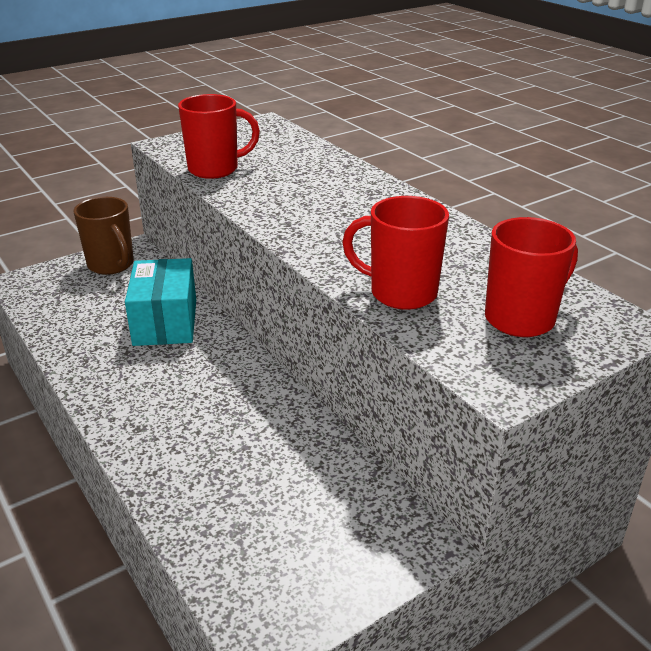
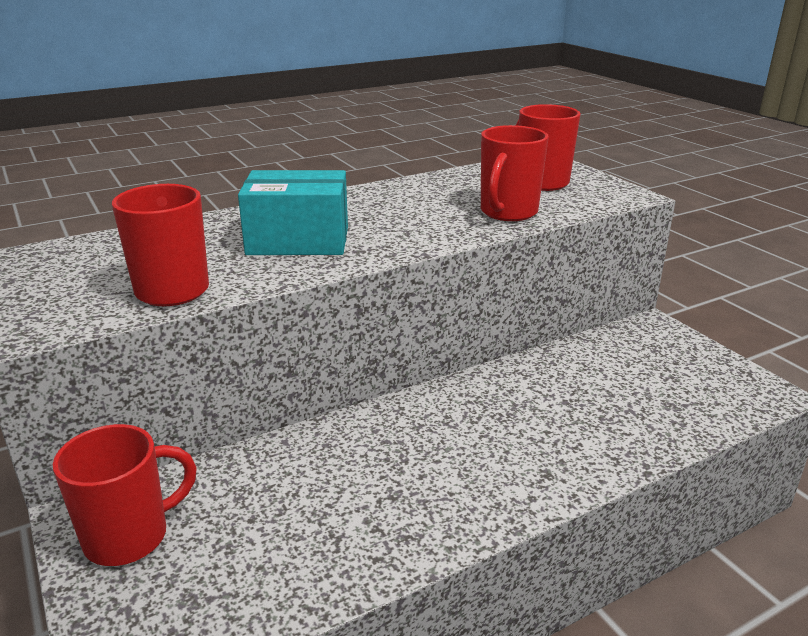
camera: 85 degrees left, 5 degrees down
(111, 265) = (129, 537): brown mug -> red mug
(165, 322) = (327, 465): turquoise box -> turquoise box (298, 241)

